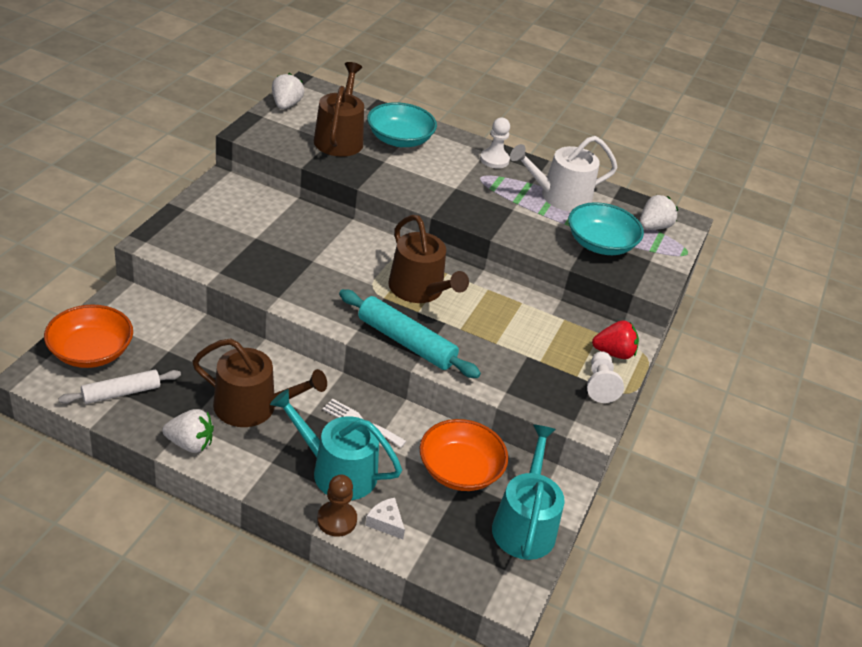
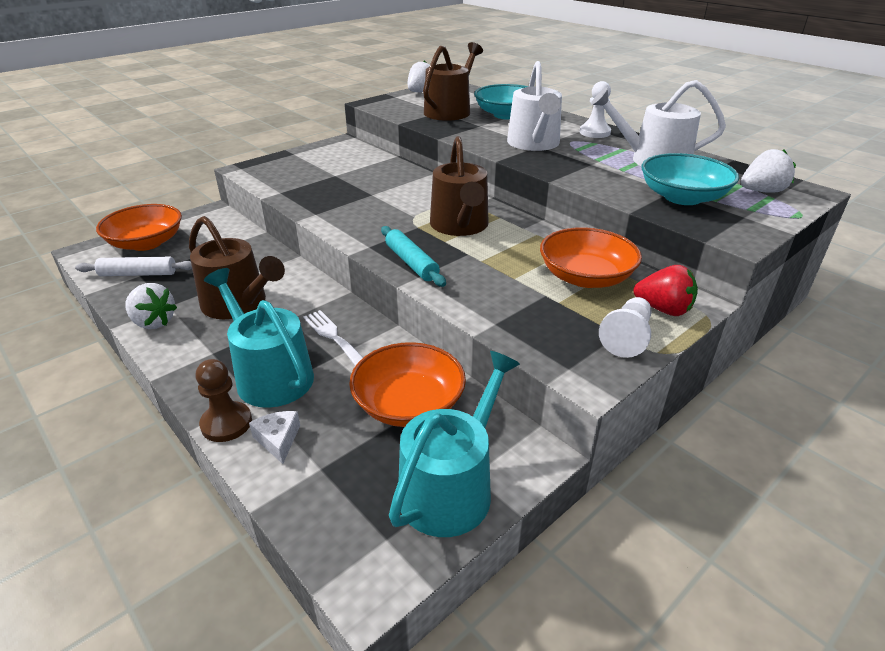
camera: 30 degrees right, 5 degrees down
(406, 342) = (411, 263): turquoise rolling pin -> turquoise rolling pin, size x0.66
(450, 185) = (534, 144): none -> white watering can
(547, 331) = (585, 277): none -> orange bowl

